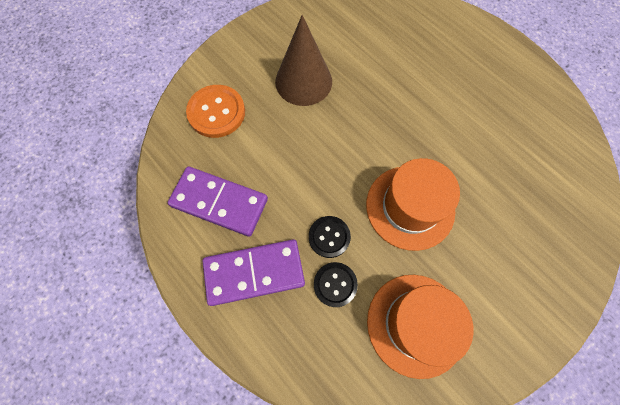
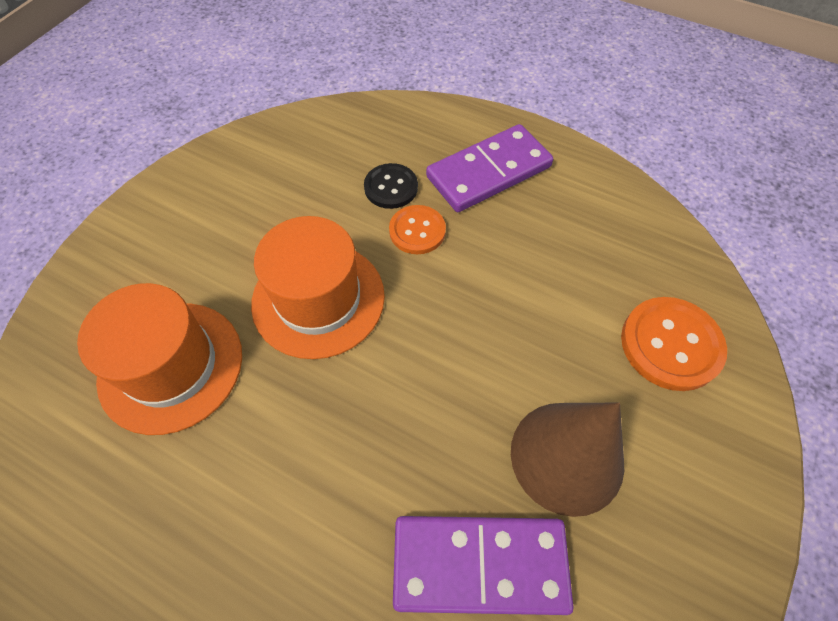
camera: 160 degrees right, 10 degrees down
(219, 202) = (576, 226): purple domino -> purple domino (479, 564)
(329, 237) = (417, 231): black button -> orange button
(416, 324) = (287, 179): orange hat -> orange hat (171, 366)

